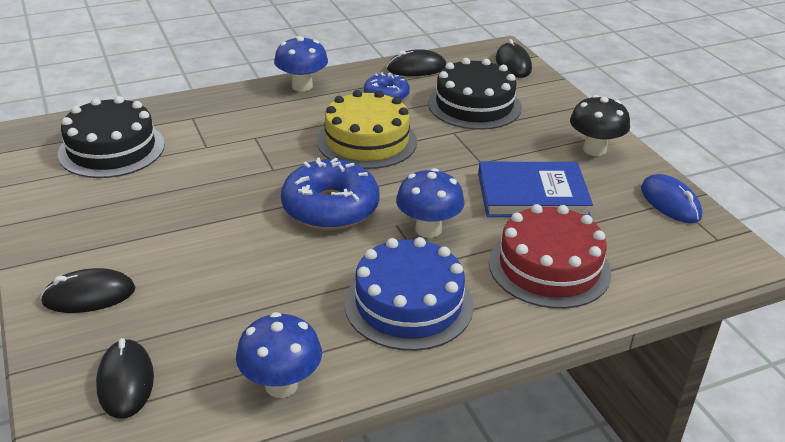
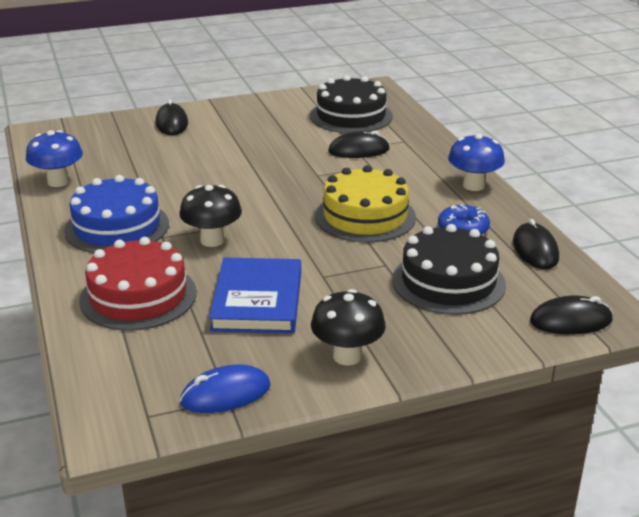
camera: 95 degrees right, 5 degrees down
(125, 381) = (87, 139): black mouse -> black mouse (359, 150)
(330, 207) = (254, 198): blue donut -> none
(428, 229) = (212, 240): blue mushroom -> black mushroom

